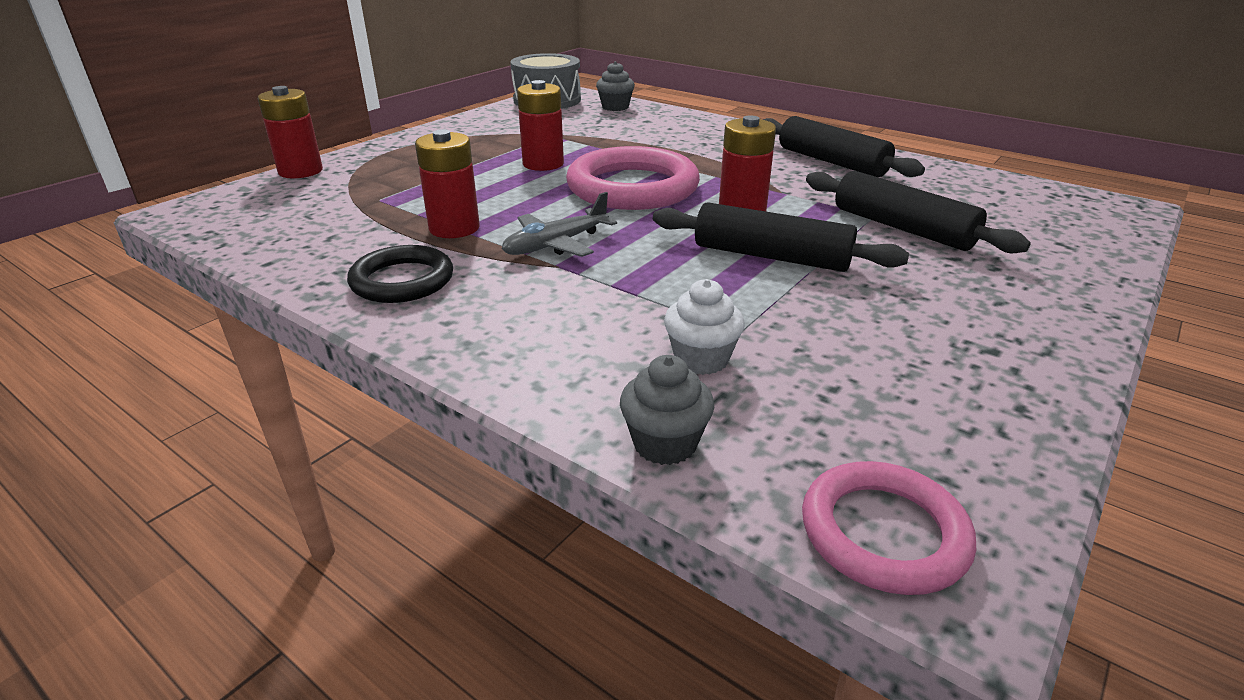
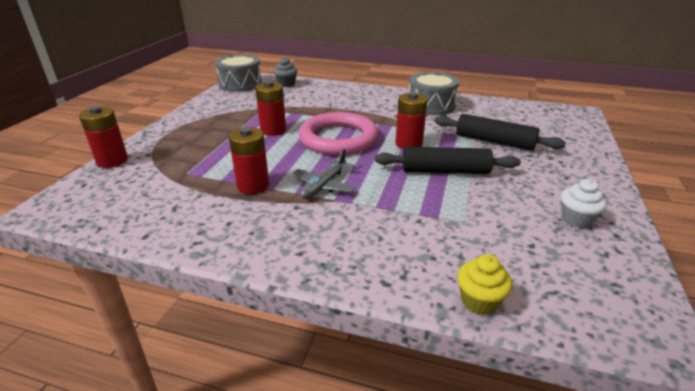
camera: 20 degrees left, 0 degrees up
(402, 280) = (249, 230): black ring -> none
(665, 444) = (479, 301): grey cupcake -> yellow cupcake
(701, 359) = (458, 244): white cupcake -> white cupcake (576, 219)
(831, 162) = (431, 105): black rolling pin -> grey drum
(883, 533) = (612, 322): pink ring -> none

